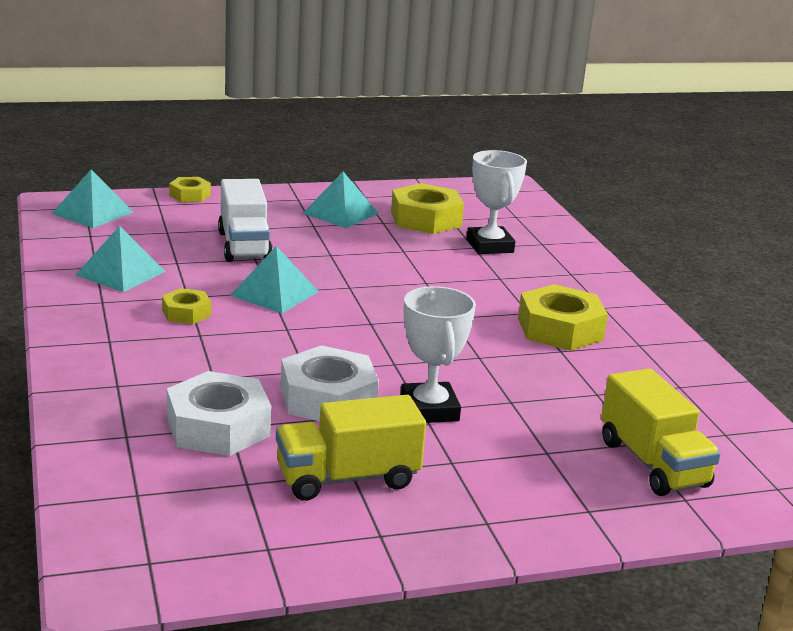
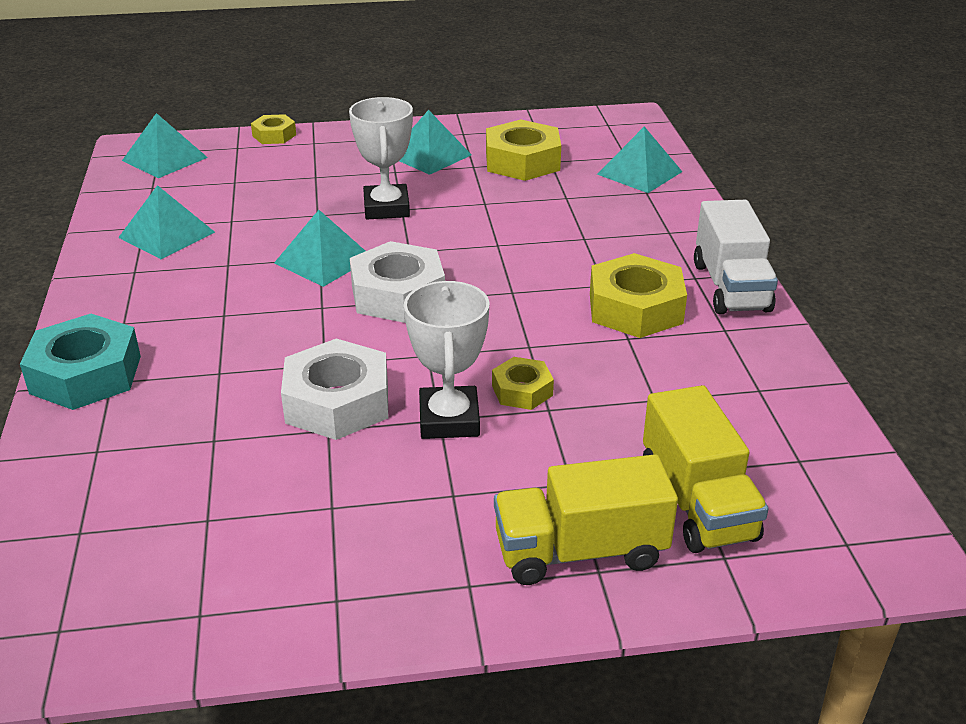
camera: 10 degrees right, 10 degrees up
(91, 380) = (86, 374): none -> turquoise nut
(186, 313) = (219, 286): yellow nut -> yellow nut (522, 390)
(218, 427) = (201, 440): white nut -> white nut (398, 294)
(244, 246) = (310, 199): white truck -> white truck (730, 287)
(347, 478) = (324, 515): yellow truck -> yellow truck (580, 551)
(489, 246) = (585, 196): white trophy -> white trophy (386, 208)
(531, 229) = (639, 173): none -> turquoise pyramid

